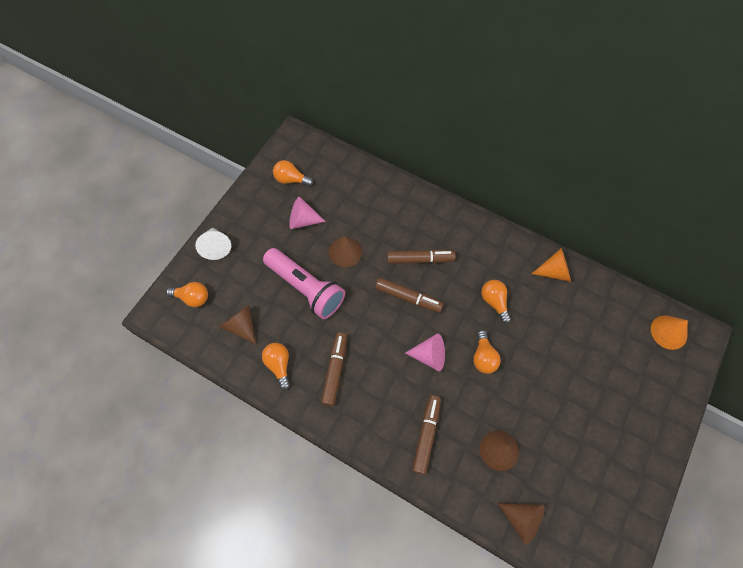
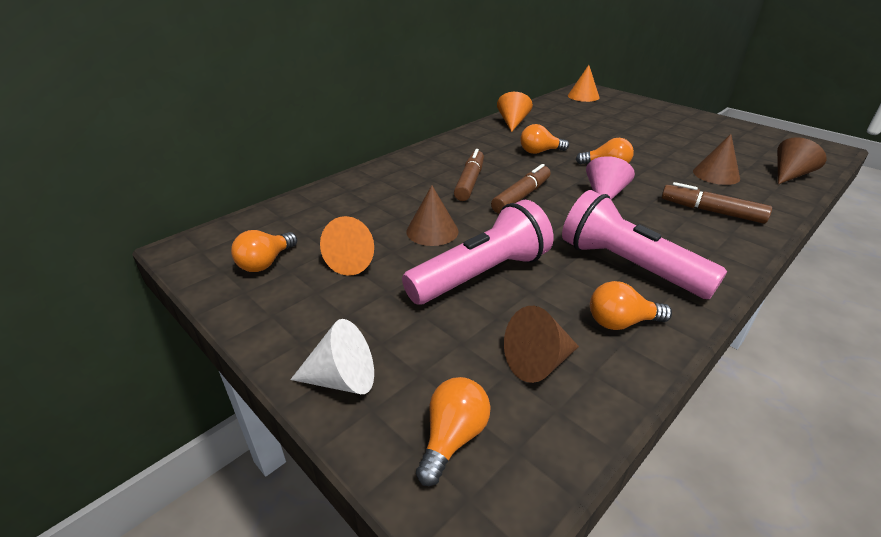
camera: 75 degrees left, 30 degrees down
(303, 220) = (354, 261): pink cone -> orange cone
(335, 370) = (628, 266): brown marker -> pink flashlight

